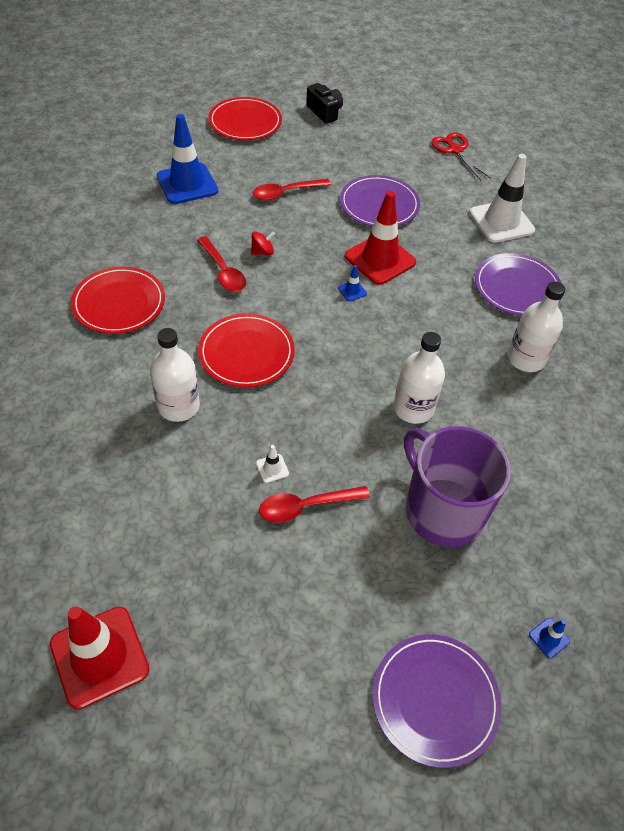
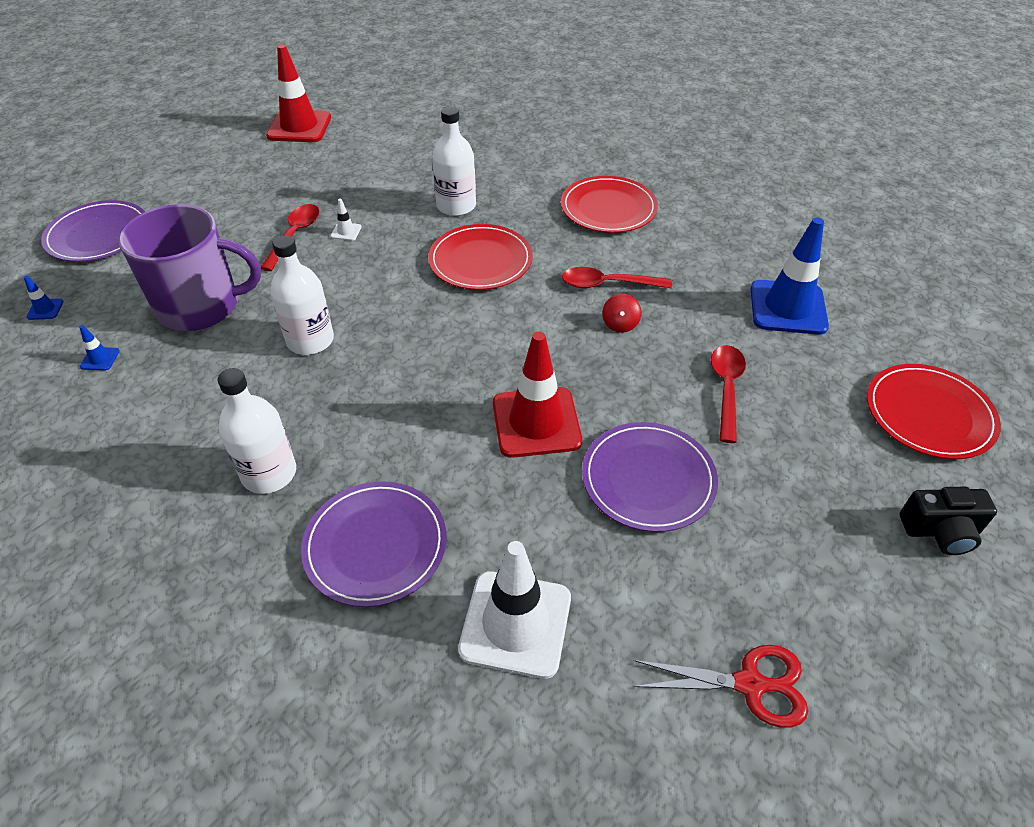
camera: 125 degrees right, 5 degrees down
(352, 291) = (502, 370): blue traffic cone -> blue traffic cone (100, 359)

